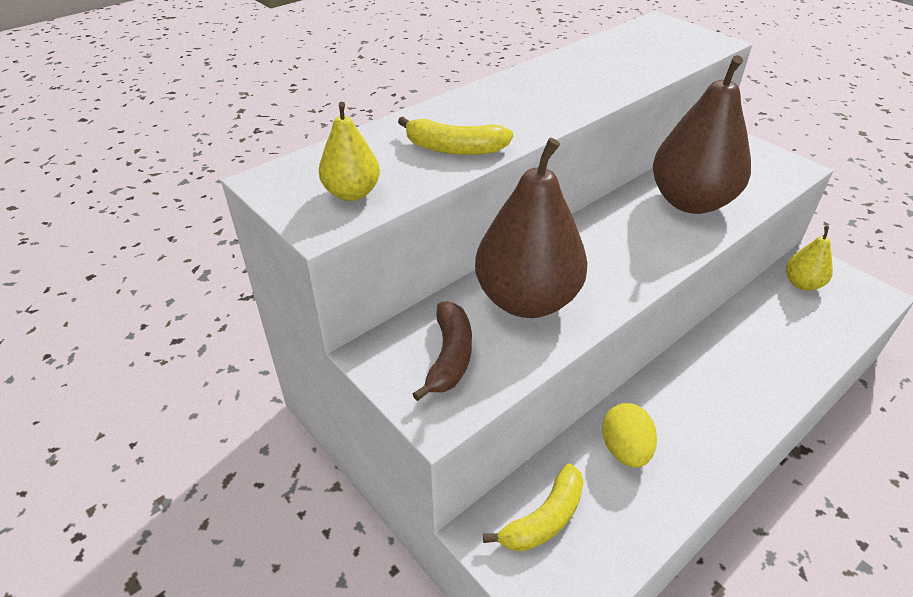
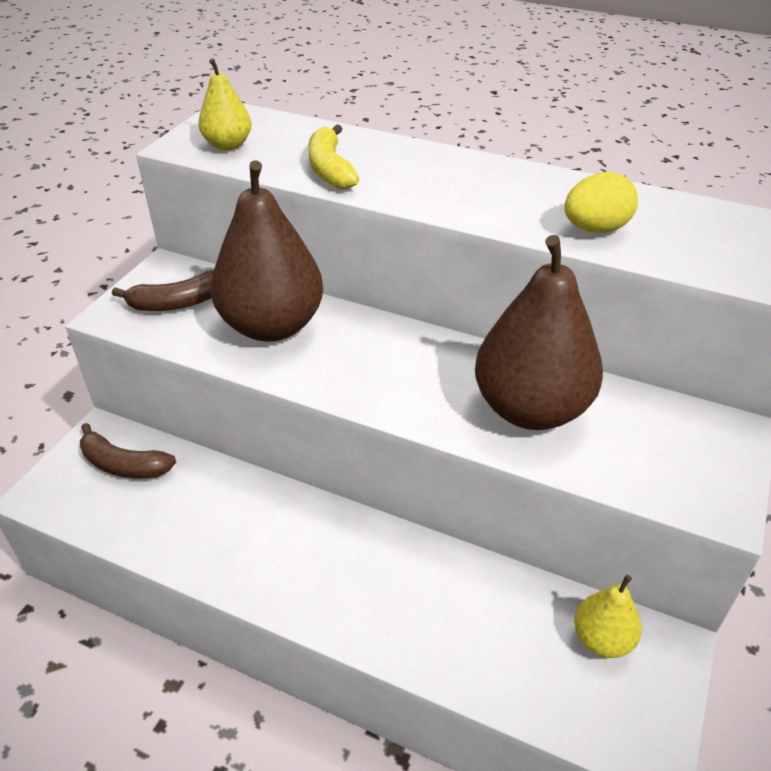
camera: 65 degrees right, 0 degrees up
(544, 519) = (124, 464): yellow banana -> brown banana
(625, 449) = (220, 503): yellow egg -> yellow egg (595, 229)

